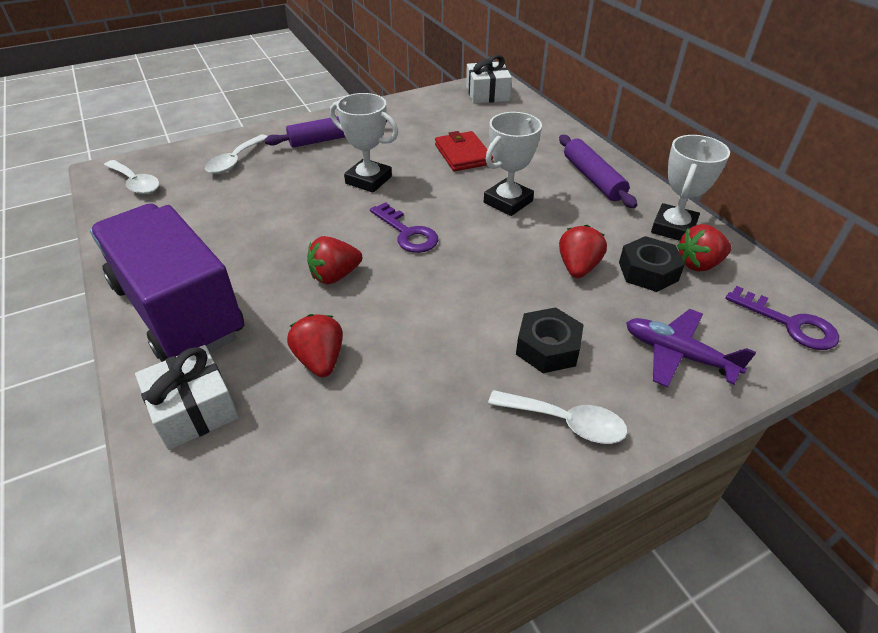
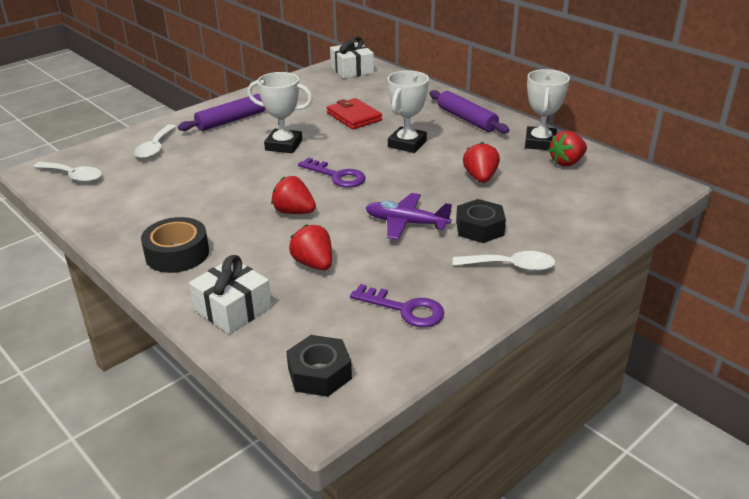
camera: 15 degrees left, 10 degrees down
(178, 310) = (177, 254): purple truck -> black tape
(335, 276) = (294, 212): red strawberry -> red strawberry turned 75 degrees clockwise
(648, 271) = (532, 172): black nut -> black nut (319, 373)
(677, 354) = (571, 217): purple plane -> purple plane (406, 223)
(789, 324) = (640, 187): purple key -> purple key (405, 309)

